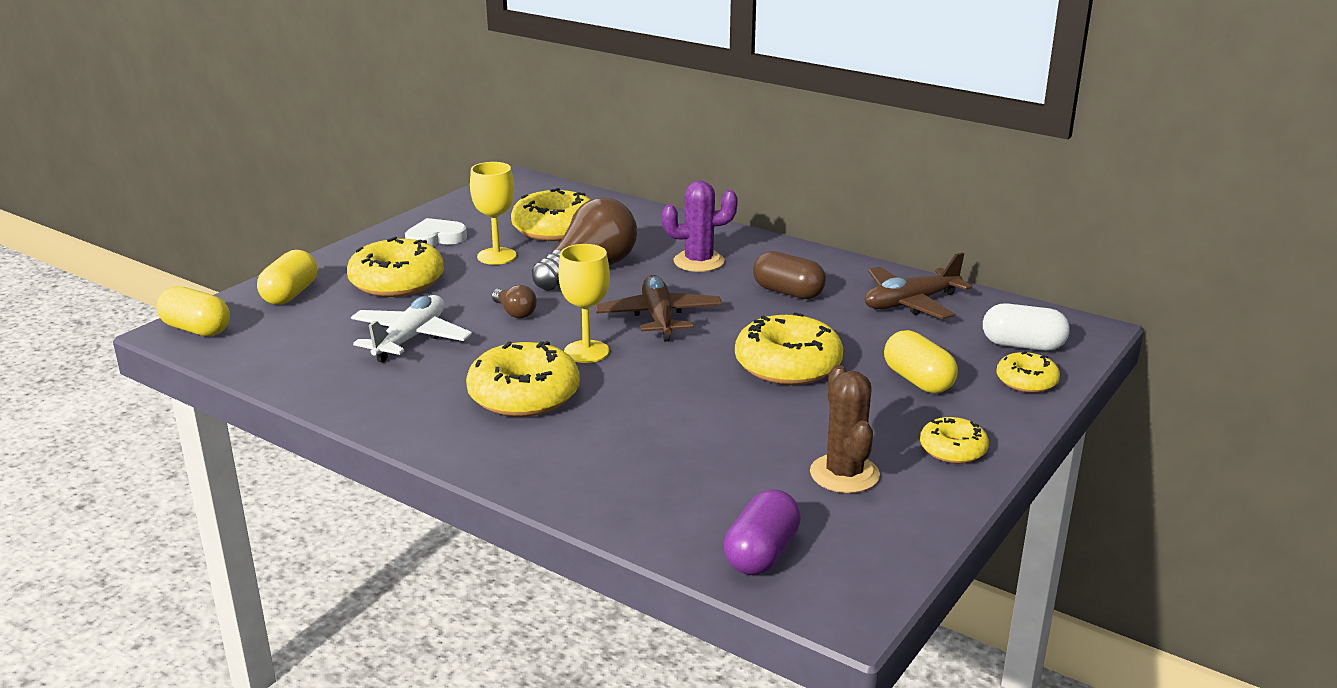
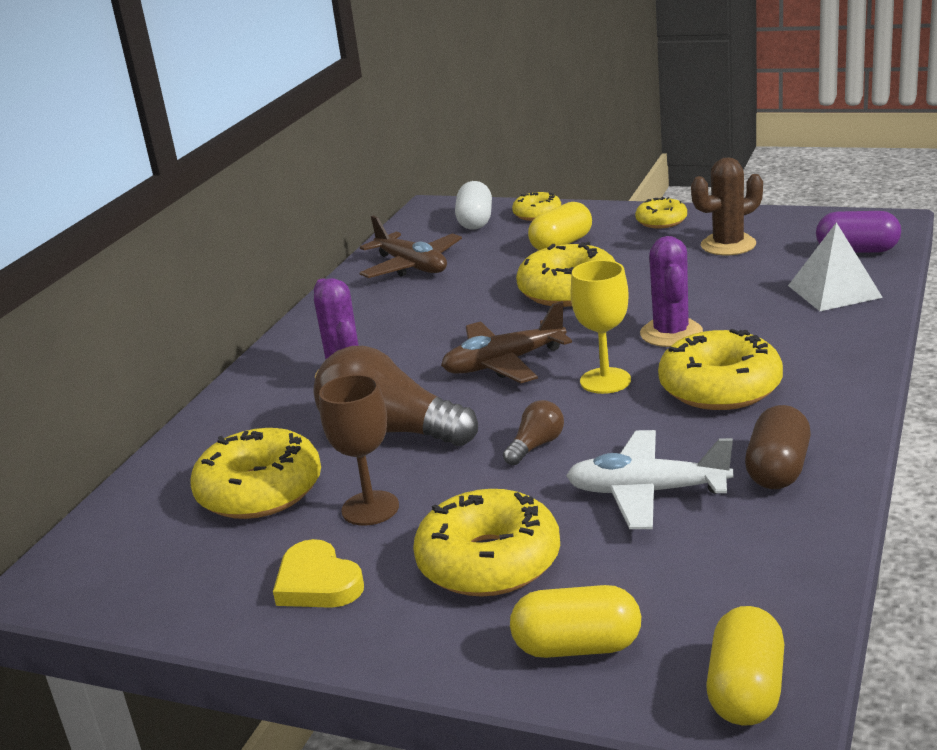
camera: 100 degrees left, 0 degrees up
(435, 238) = (317, 583): white heart -> yellow heart
(496, 256) = (370, 508): yellow goblet -> brown goblet
(647, 395) = (671, 333): none -> purple cactus
(662, 504) = (834, 291): none -> white pyramid
(788, 292) = (410, 317): brown capsule -> brown capsule (778, 469)

